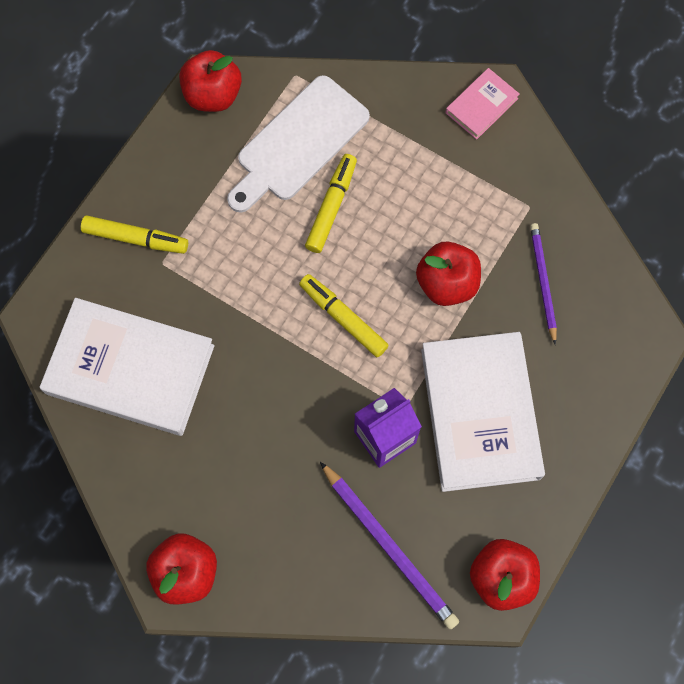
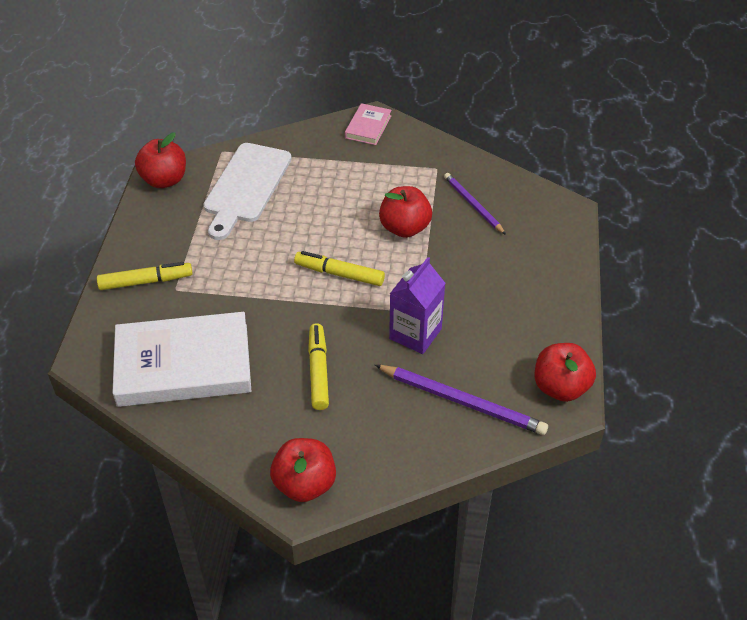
camera: 25 degrees left, 25 degrees down
(331, 206) = (292, 213): yellow marker -> yellow marker (318, 371)
(480, 413) = (478, 294): white book -> none

